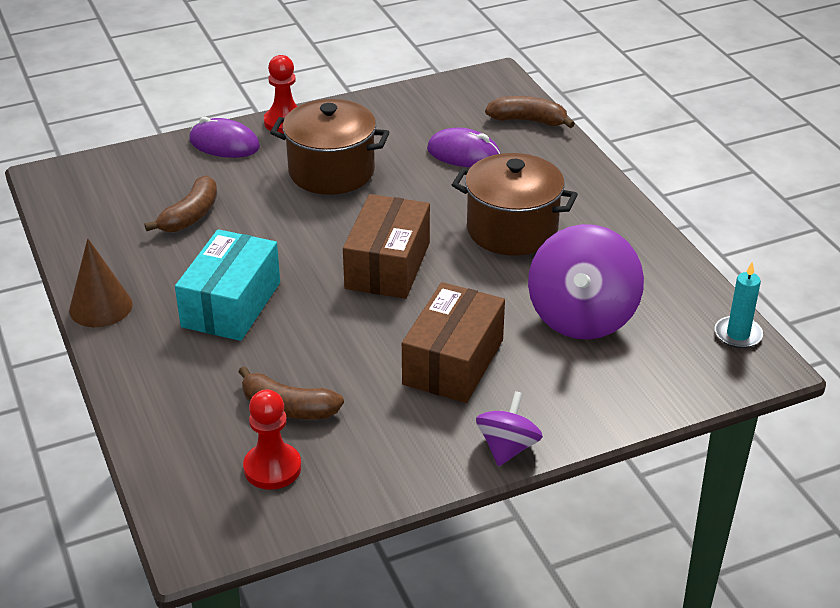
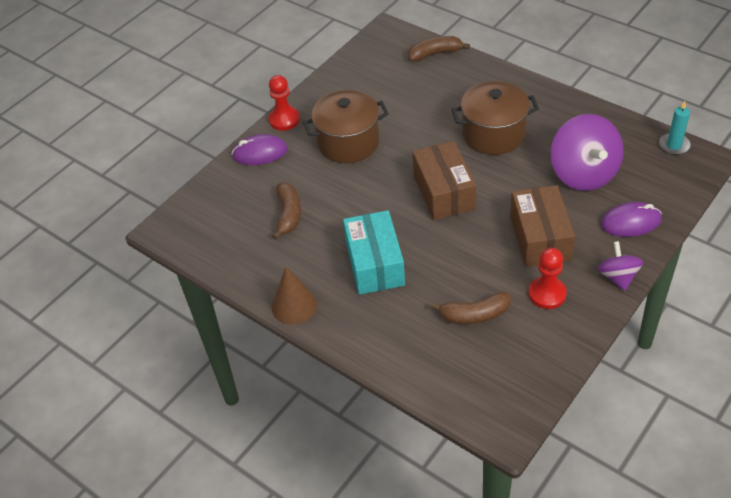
camera: 25 degrees left, 10 degrees up
(272, 468) = (502, 358): red pawn -> red pawn (547, 294)
(463, 154) = (417, 94): purple mouse -> purple mouse (630, 222)

